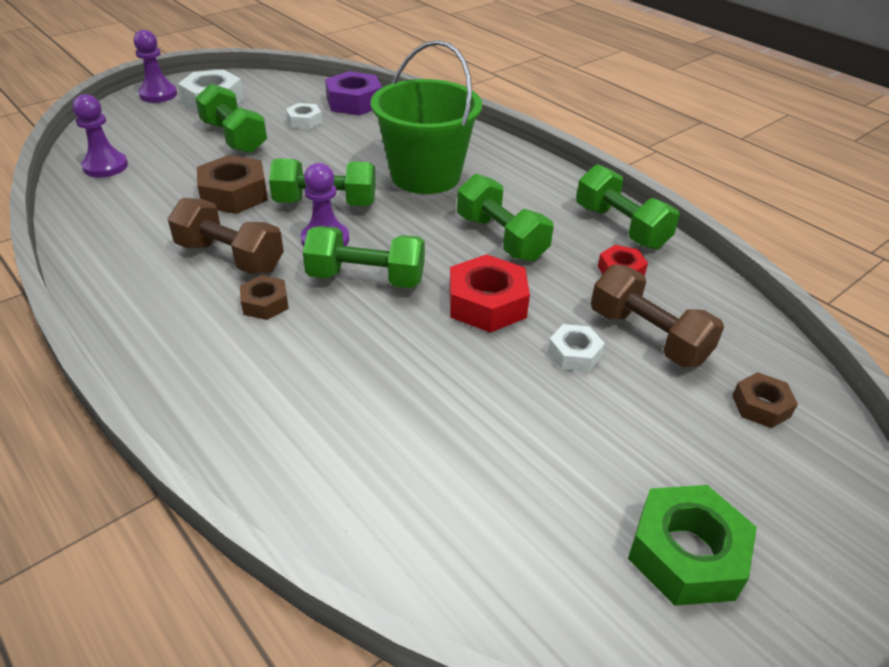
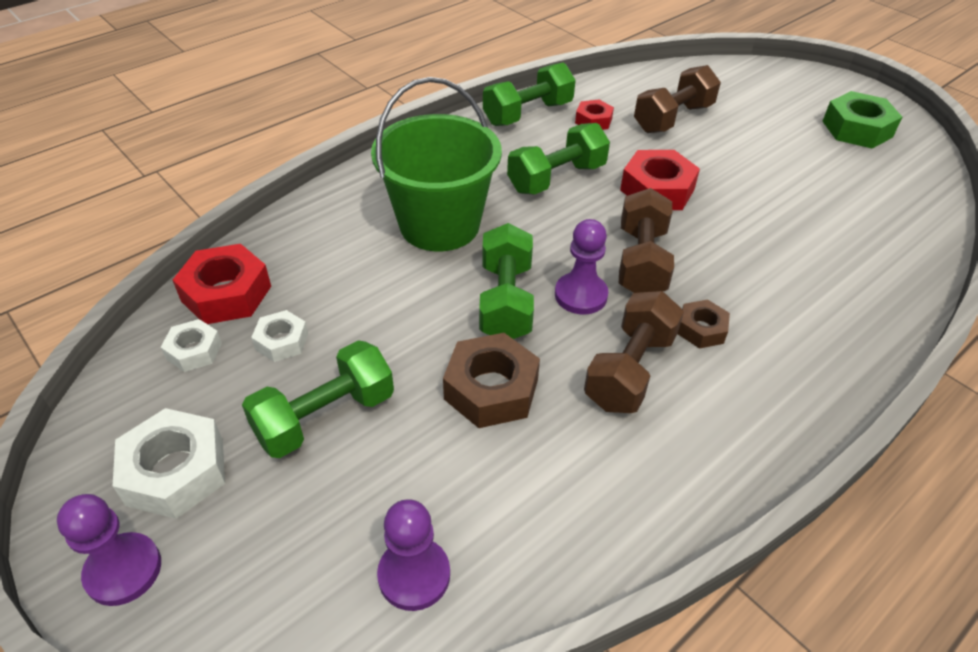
camera: 90 degrees left, 5 degrees up
(354, 102) = (226, 293): purple nut -> red nut
(366, 278) = (641, 261): green dumbbell -> brown dumbbell
(574, 354) = (704, 151): white nut -> white nut (194, 351)
(761, 406) = (726, 87): brown nut -> none

